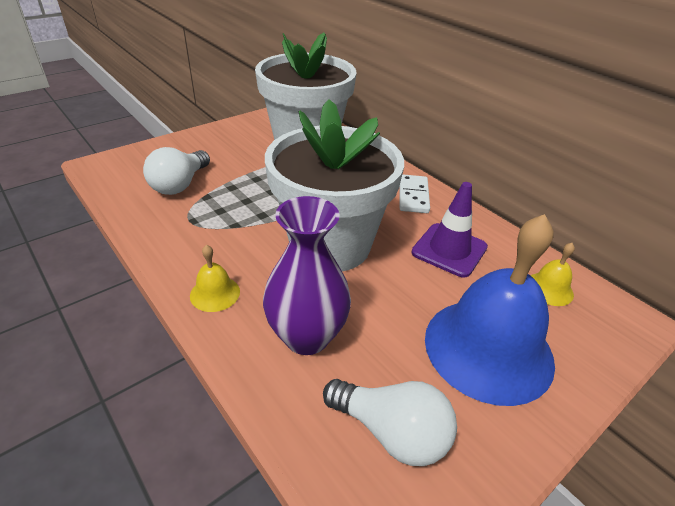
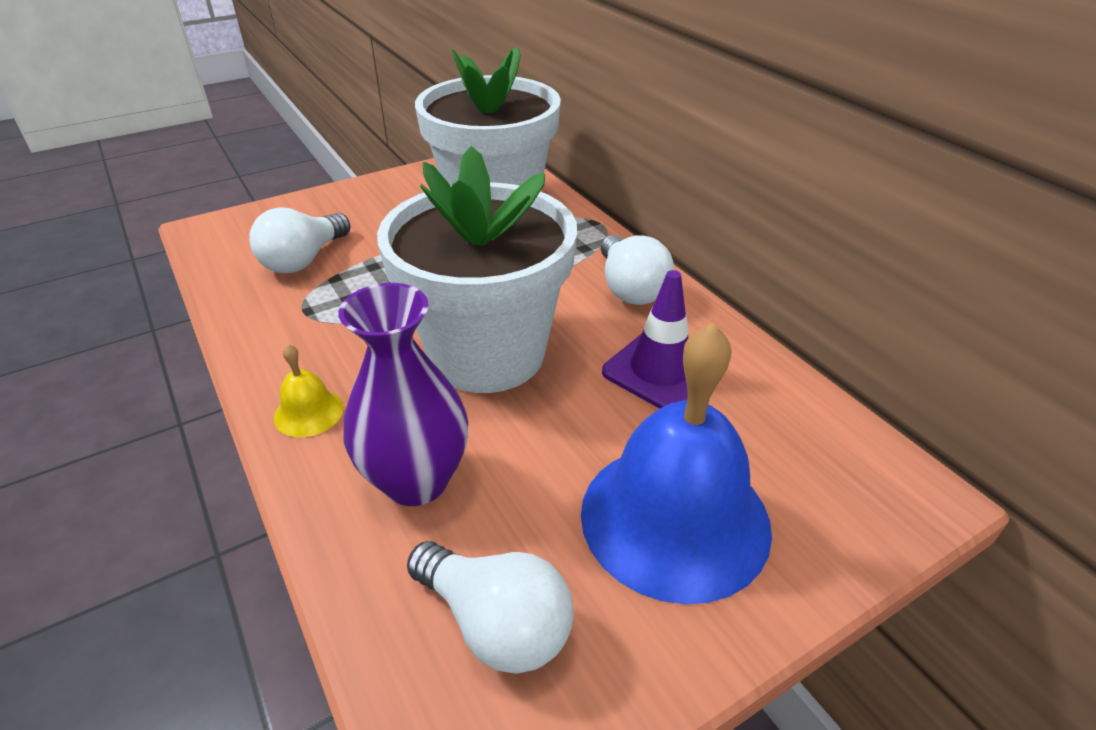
camera: 10 degrees right, 0 degrees up
(413, 196) = (630, 288): white domino -> white light bulb
(549, 289) = (798, 437): yellow bell -> none

